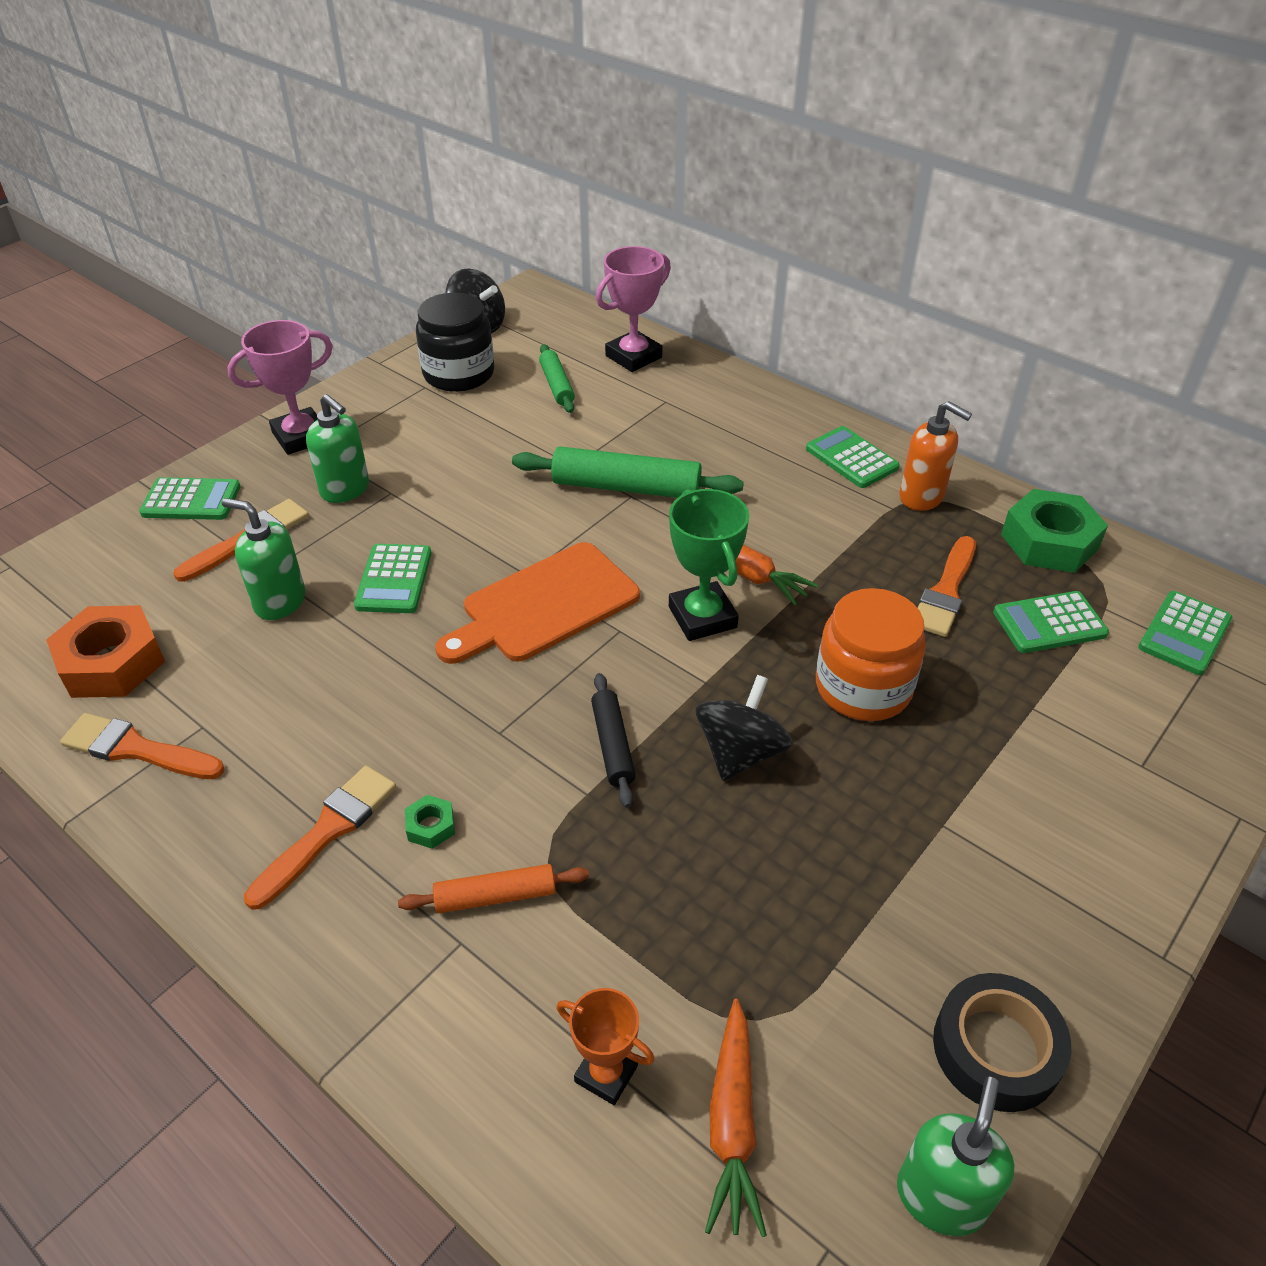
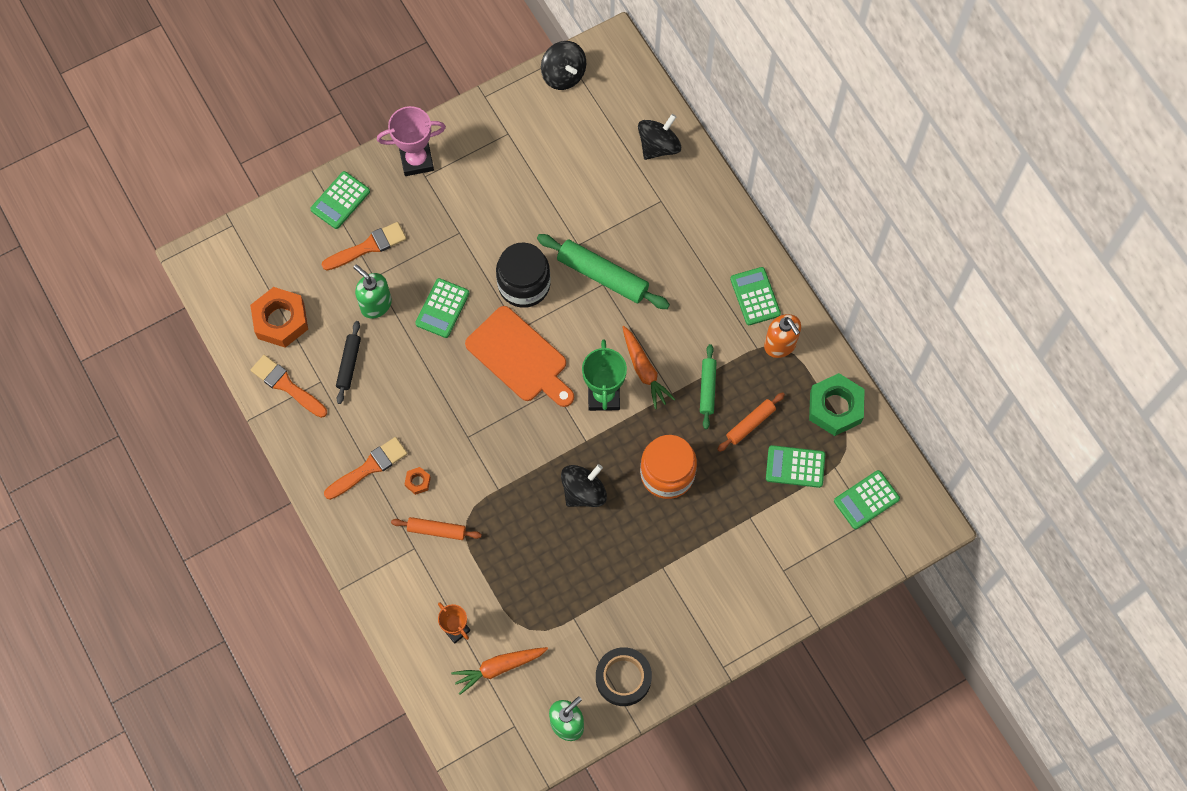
camera: 20 degrees right, 25 degrees up
(191, 500) = (340, 200): green calculator -> green calculator turned 105 degrees clockwise
(345, 489) = (433, 221): green soap dispenser -> none
(430, 826) = (418, 482): green nut -> orange nut
(459, 374) = (534, 127): black jar -> black jar (524, 284)
(544, 605) = (520, 357): orange cutting board -> orange cutting board turned 120 degrees counterclockwise
(557, 385) = (595, 160): green rolling pin -> green rolling pin (707, 388)
(613, 745) = (521, 465): black rolling pin -> black rolling pin (349, 364)
(633, 357) = (658, 146): pink trophy -> black spinning top
(732, 1123) = (499, 667): orange carrot -> orange carrot turned 45 degrees clockwise
(945, 591) = (750, 424): orange brush -> orange rolling pin

